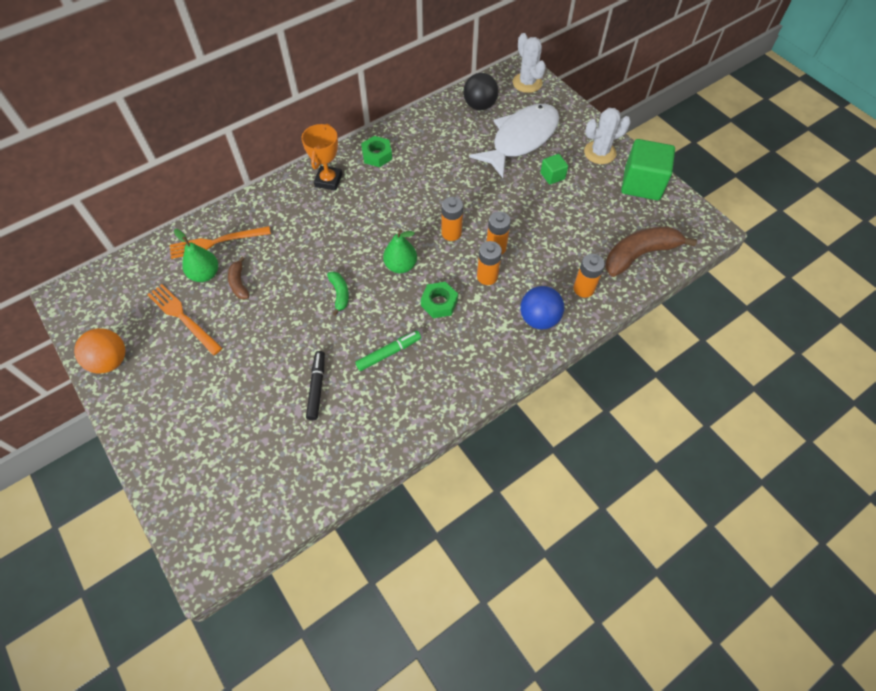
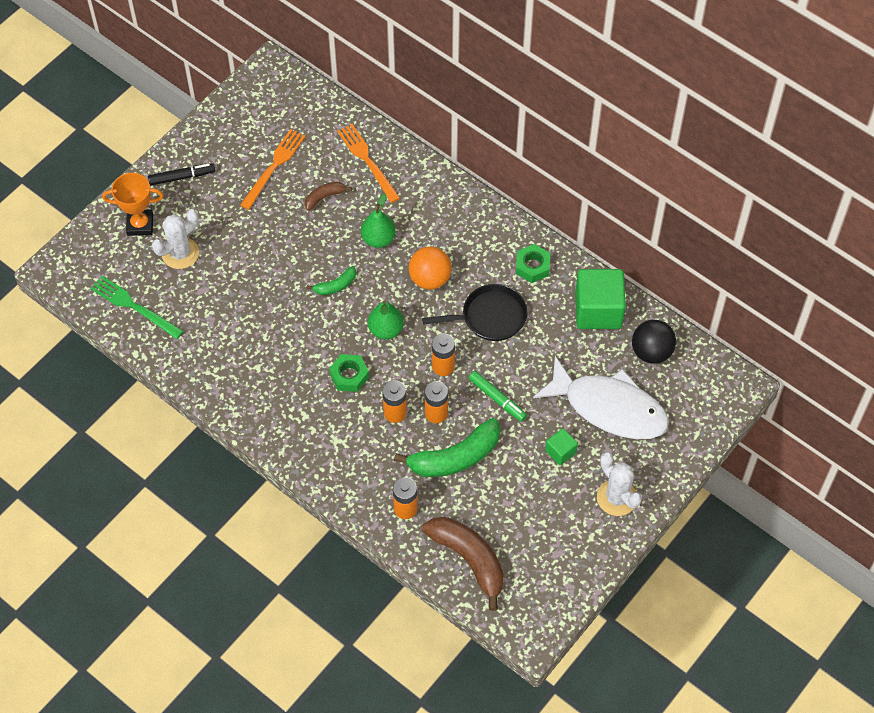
camera: 75 degrees right, 0 degrees up
(110, 361) = (215, 130): orange ball -> orange ball (430, 279)
(205, 274) = (327, 166): green pear -> green pear (378, 239)
(291, 482) = (134, 307): none -> green fork
(317, 387) = (228, 298): black marker -> black marker (182, 177)
(328, 180) = (479, 231): orange trophy -> orange trophy (140, 225)
(389, 353) = (279, 346): green marker -> green marker (497, 399)
(414, 191) = (490, 317): none -> black pan
(527, 83) = (713, 396): white cactus -> white cactus (180, 253)
(539, 319) = (355, 471): blue ball -> none
(542, 244) = (455, 457): none -> green banana
(642, 184) = (580, 551): green cube -> green cube (598, 310)

